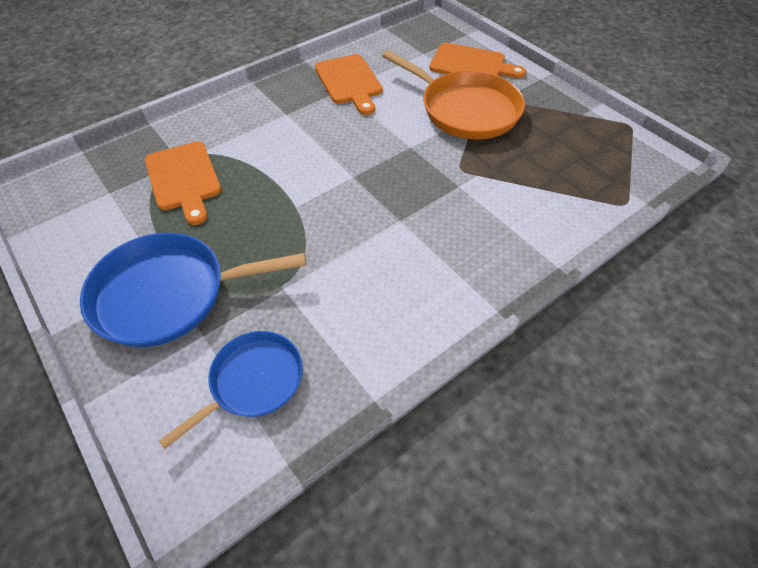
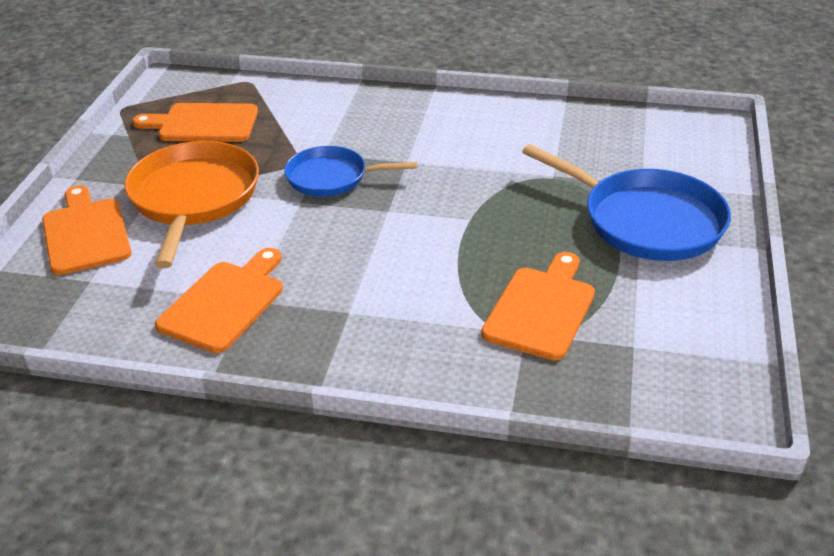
camera: 130 degrees left, 15 degrees down
(253, 381) = (630, 145): blue pan -> blue pan (331, 177)
(567, 151) = (203, 123): none -> orange cutting board

